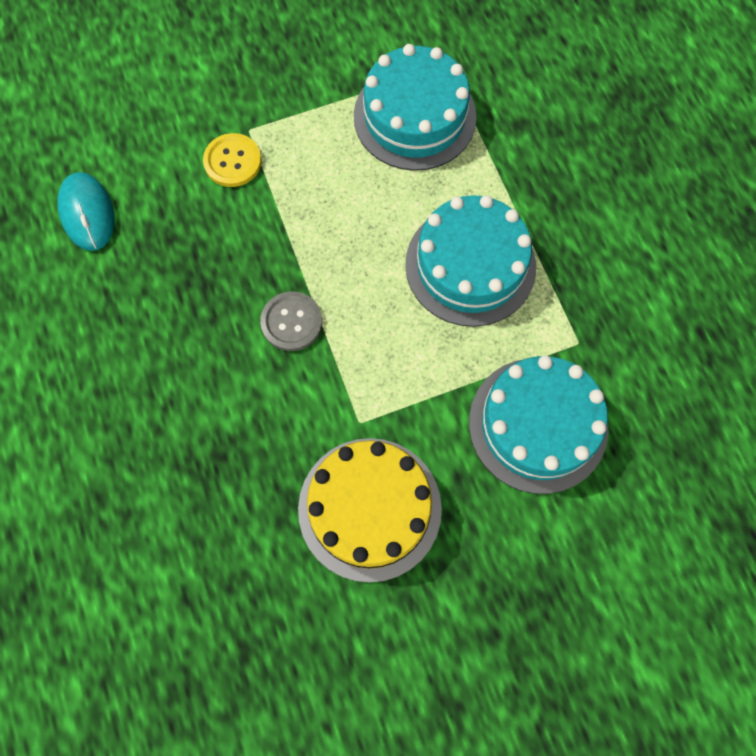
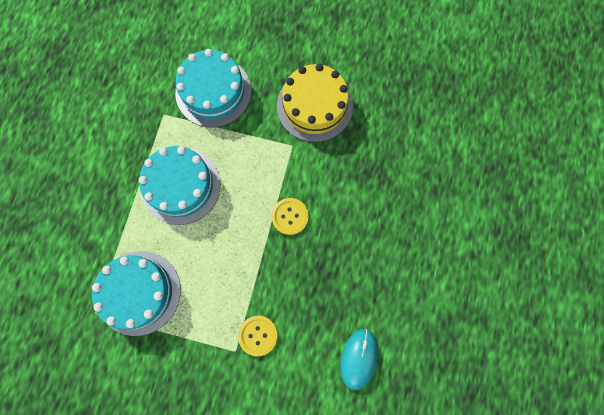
camera: 145 degrees left, 5 degrees up
(291, 322) = (290, 216): grey button -> yellow button

